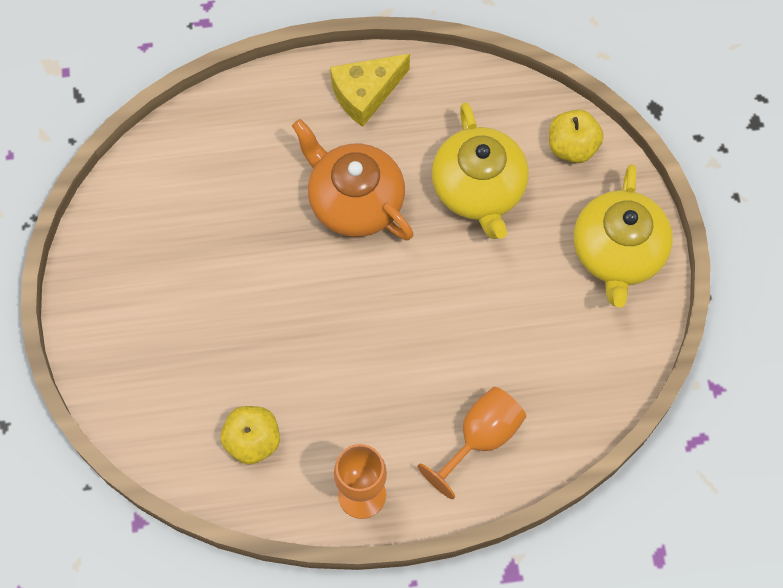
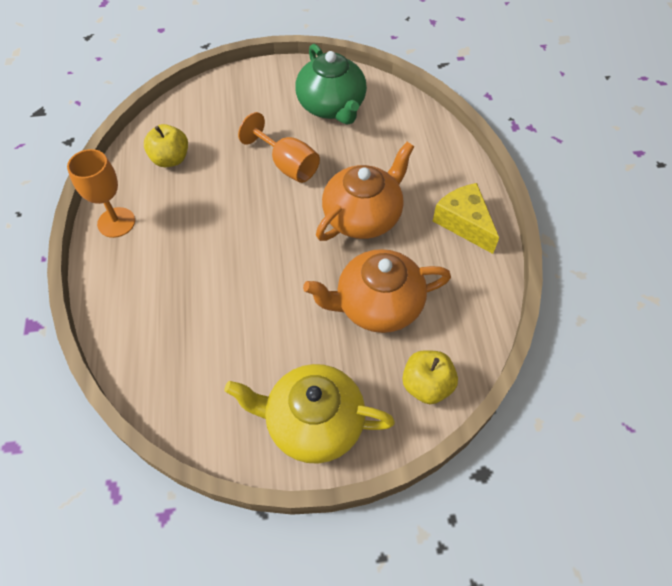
camera: 90 degrees right, 10 degrees down
(161, 237) = (332, 106): none -> green teapot
(479, 189) = (377, 305): yellow teapot -> orange teapot
(481, 438) = (146, 302): orange goblet -> orange goblet (287, 165)

